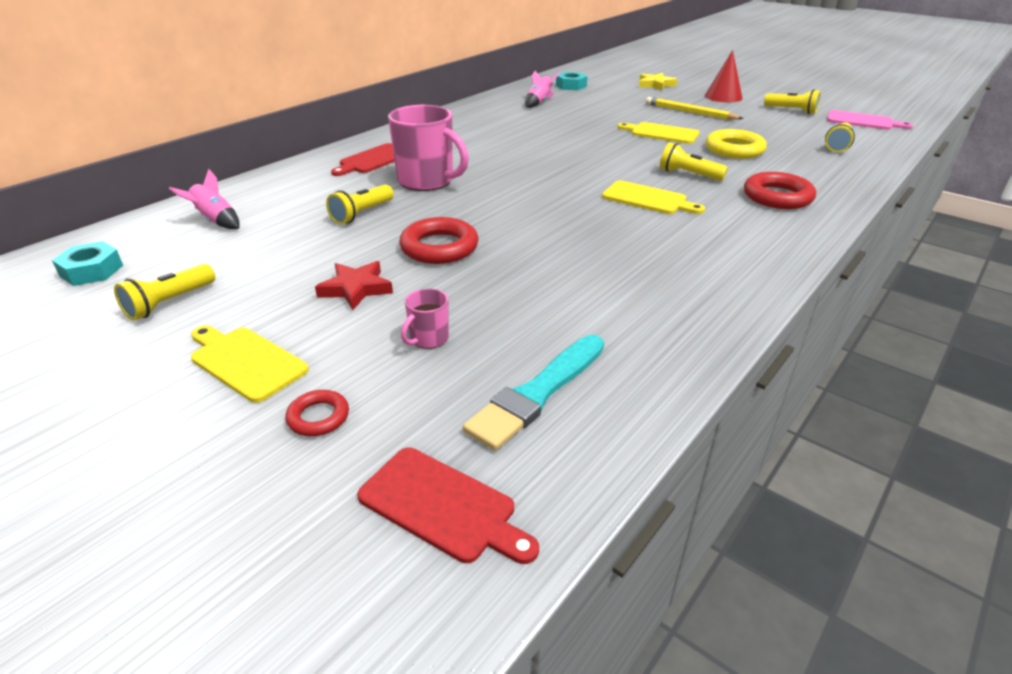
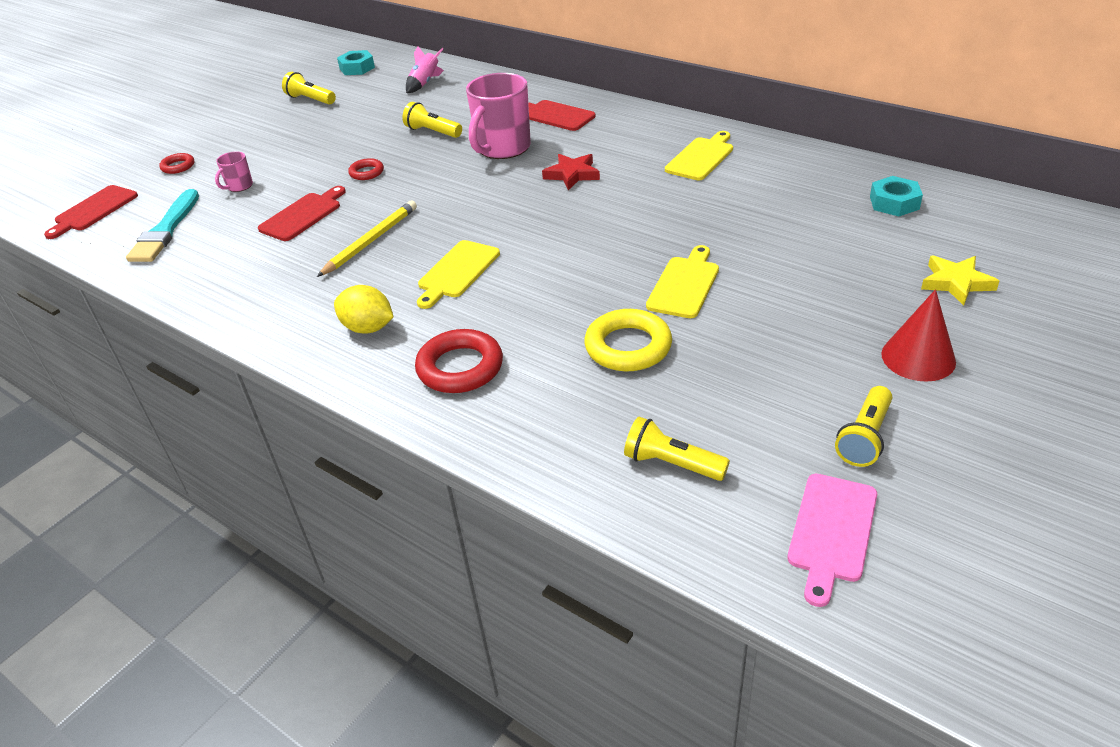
camera: 90 degrees right, 5 degrees up
(245, 362) = (238, 136): yellow cutting board -> yellow cutting board (701, 157)
(356, 288) = (311, 152): red star -> red star (572, 174)
(428, 339) = (239, 186): pink mug -> pink mug turned 90 degrees counterclockwise
(439, 247) = (366, 172): red ring -> red ring, size x0.55
(528, 281) = (303, 215): none -> red cutting board
(538, 393) = (166, 230): turquoise brush -> turquoise brush turned 120 degrees counterclockwise
(539, 102) = (790, 184): pink rocket -> none
(688, 175) = (529, 302): yellow flashlight -> none
(690, 112) = (800, 314): yellow pencil -> yellow pencil (371, 241)
(738, 233) = (368, 328): none -> yellow lemon

